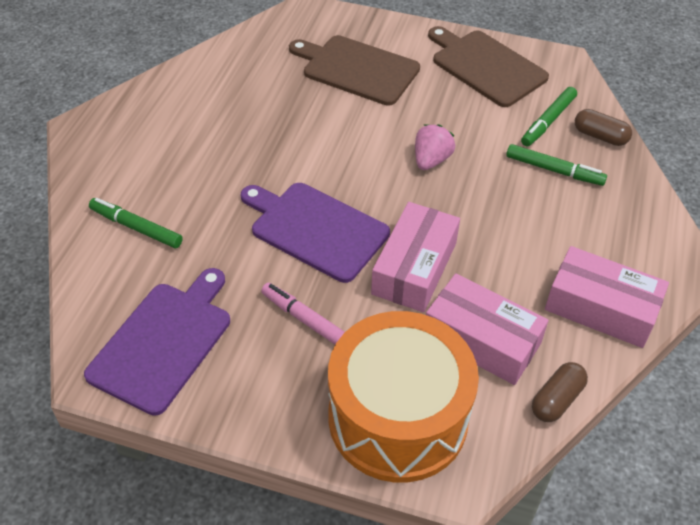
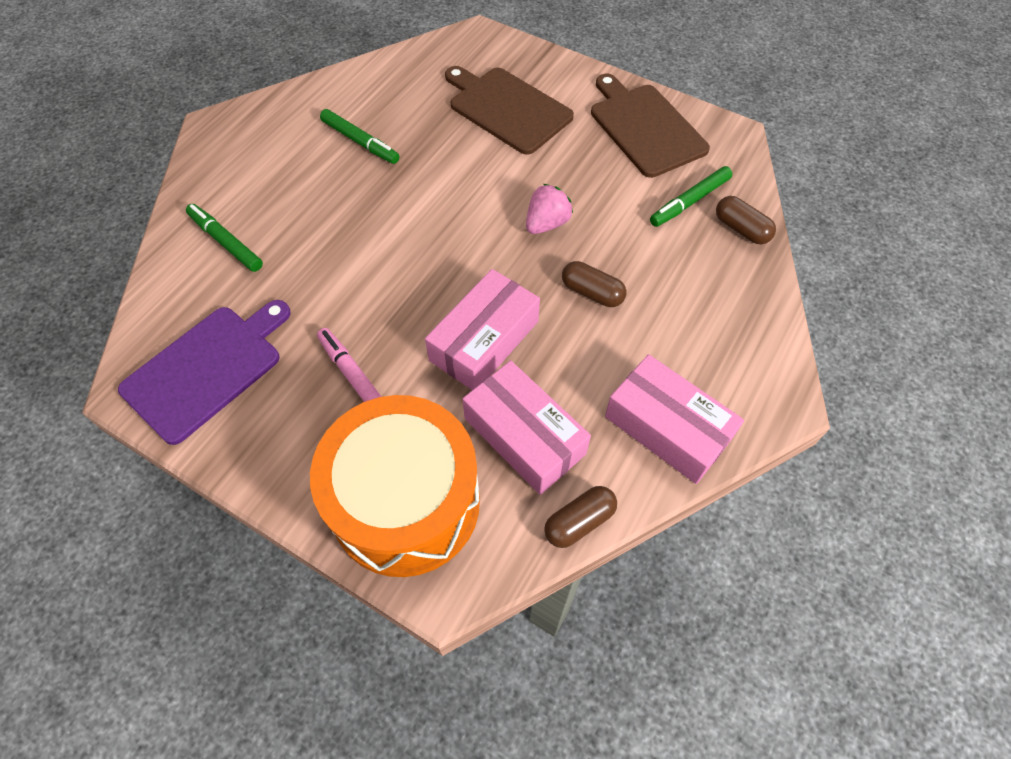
camera: 15 degrees right, 10 degrees up
(316, 229) = (399, 278): purple cutting board -> none
(493, 210) = (592, 292): none -> brown capsule
(554, 170) = (675, 259): green marker -> green marker (360, 142)

